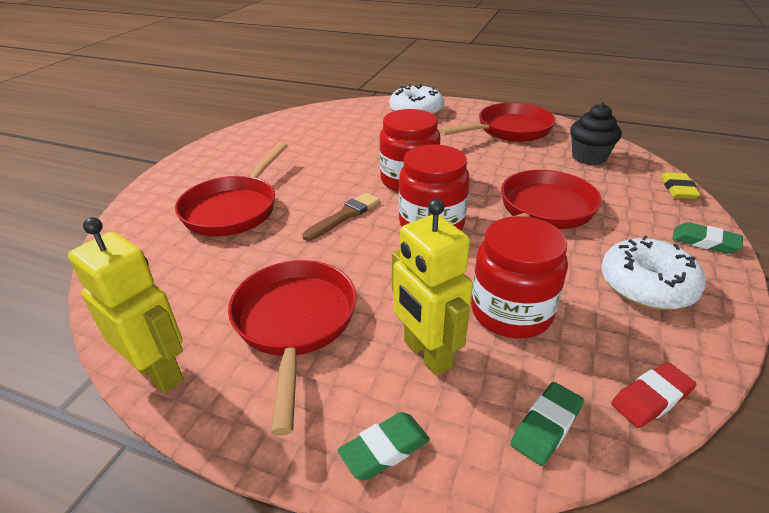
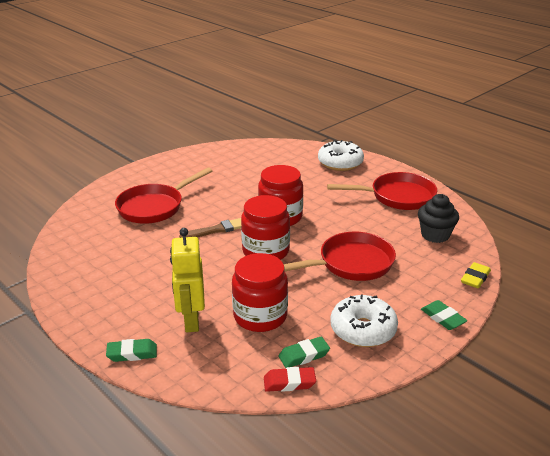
camera: 25 degrees right, 5 degrees down
(159, 372) = (57, 285): yellow robot -> none
(295, 324) = (137, 283): red pan -> none
(546, 426) = (218, 373): green eraser -> green eraser (304, 355)

